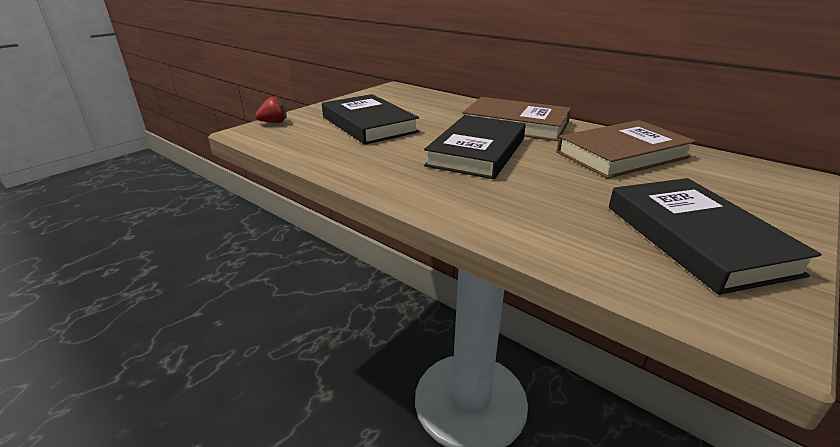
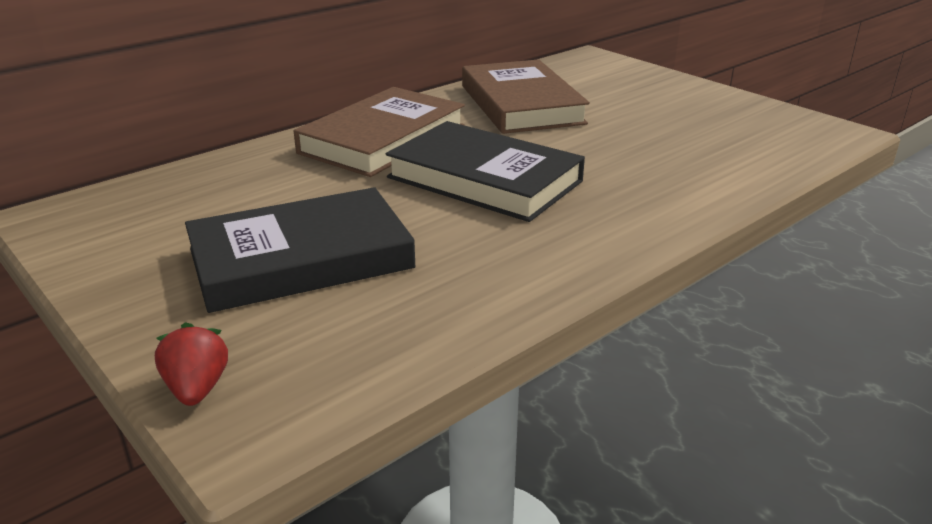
camera: 80 degrees left, 0 degrees up
(696, 238) = (716, 119): black book -> none

